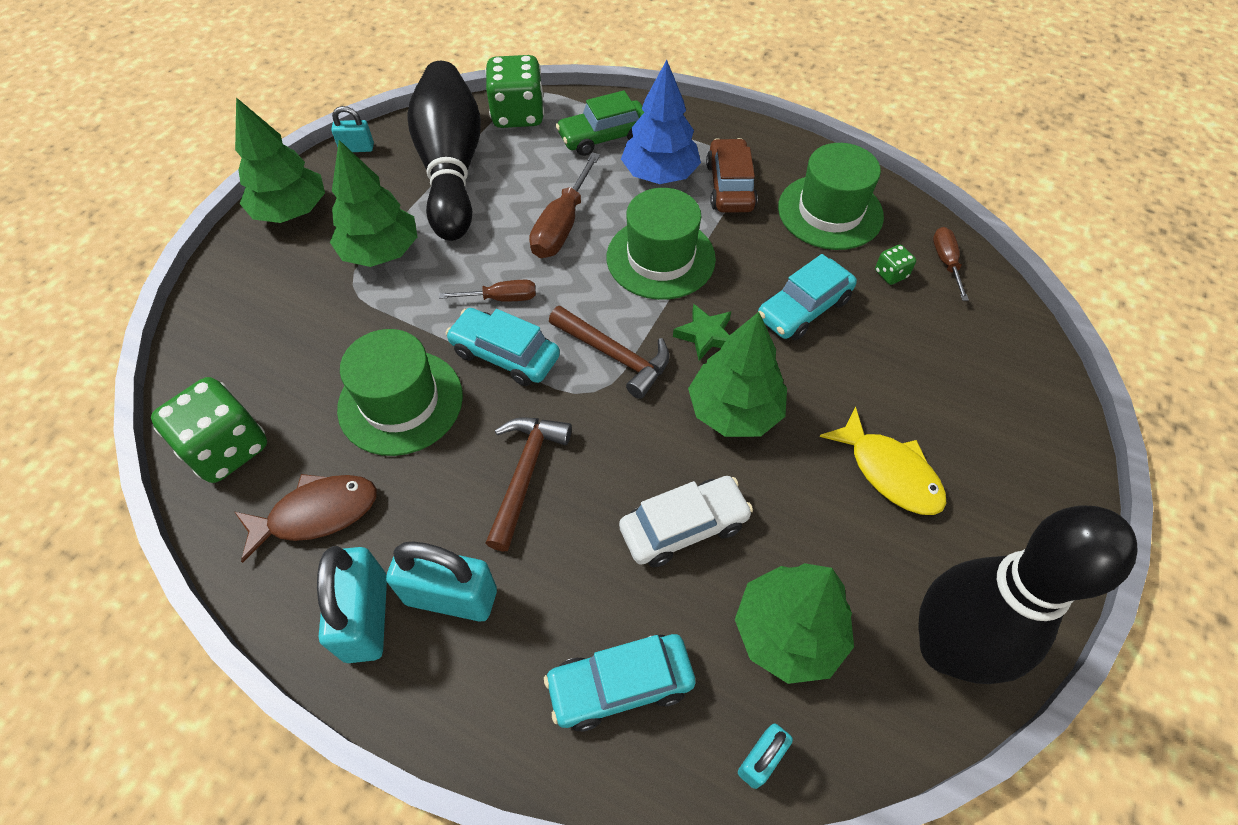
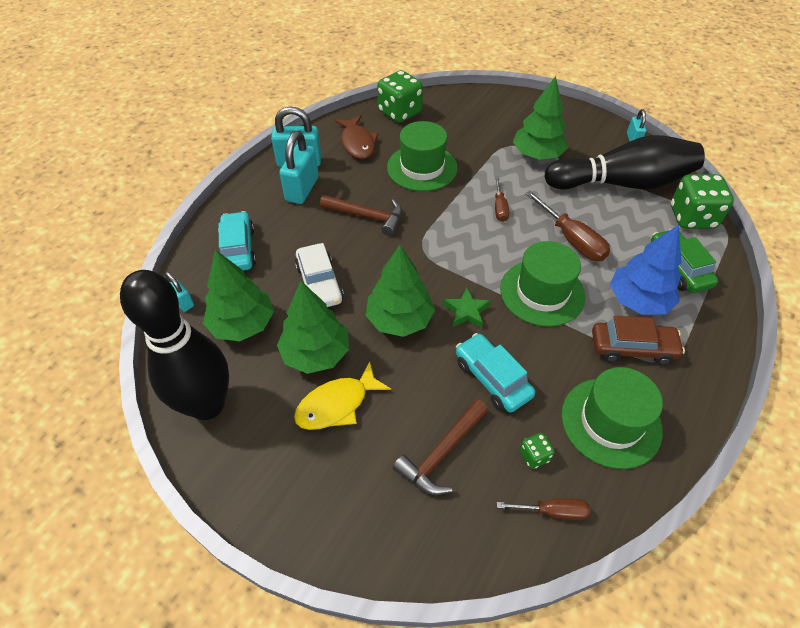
camera: 95 degrees right, 5 degrees down
(292, 211) = (568, 118): green tree -> green tree (316, 353)
(505, 355) = (453, 209): turquoise car -> none
(562, 225) = (571, 239): brown screwdriver -> brown screwdriver turned 150 degrees counterclockwise
(615, 355) = (450, 260): brown hammer -> brown hammer (442, 453)

